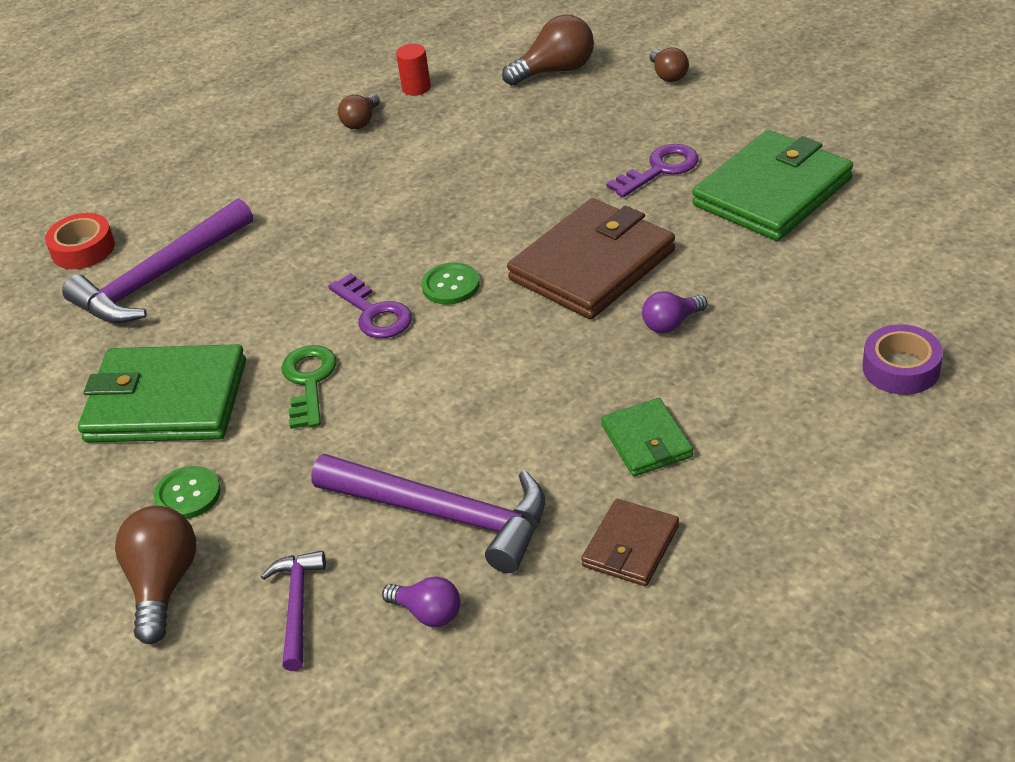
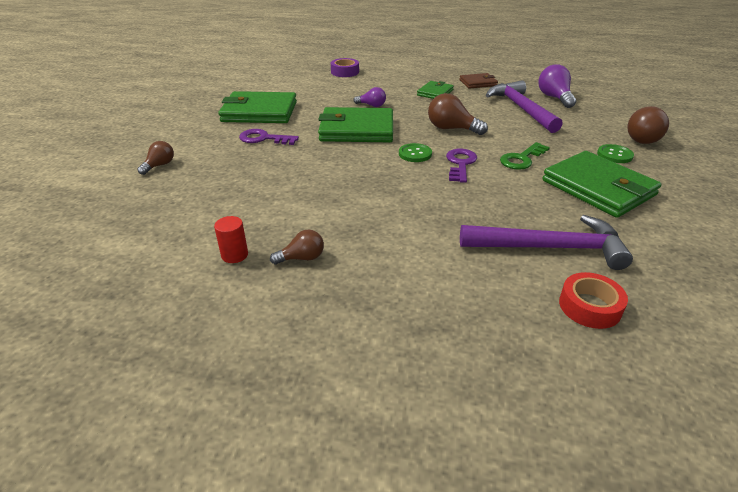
camera: 135 degrees left, 5 degrees down
(297, 606) = (596, 115): purple hammer -> none
(428, 613) = (554, 98): purple light bulb -> purple light bulb, size x1.66
(555, 71) = (173, 205): brown light bulb -> brown light bulb (451, 129)
(592, 265) = (357, 129): brown wallet -> green wallet

